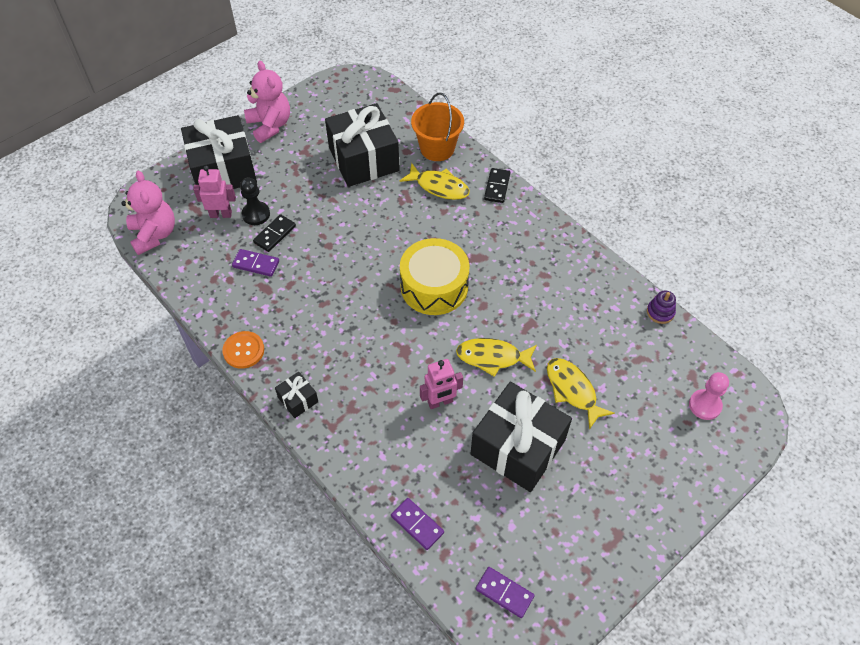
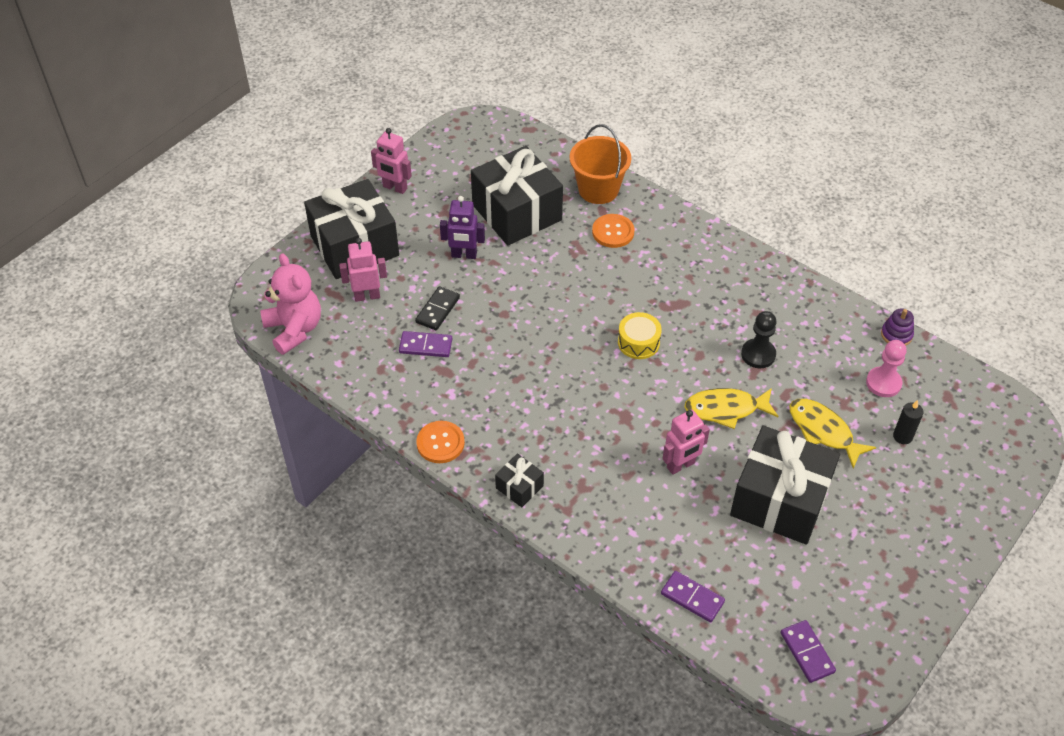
camera: 10 degrees left, 5 degrees down
(256, 214) = (409, 290): black pawn -> black pawn (758, 354)
(270, 125) = (395, 188): pink teddy bear -> pink robot
(310, 190) = (464, 255): none -> purple robot
(434, 286) = (638, 342): yellow drum -> yellow drum, size x0.54
(439, 187) = (613, 232): yellow fish -> orange button
(497, 187) = (678, 223): black domino -> none
(504, 593) = (807, 652): purple domino -> purple domino turned 45 degrees clockwise
(642, 406) = (902, 436): none -> black candle
(705, 405) = (969, 425): pink pawn -> pink pawn (883, 383)

